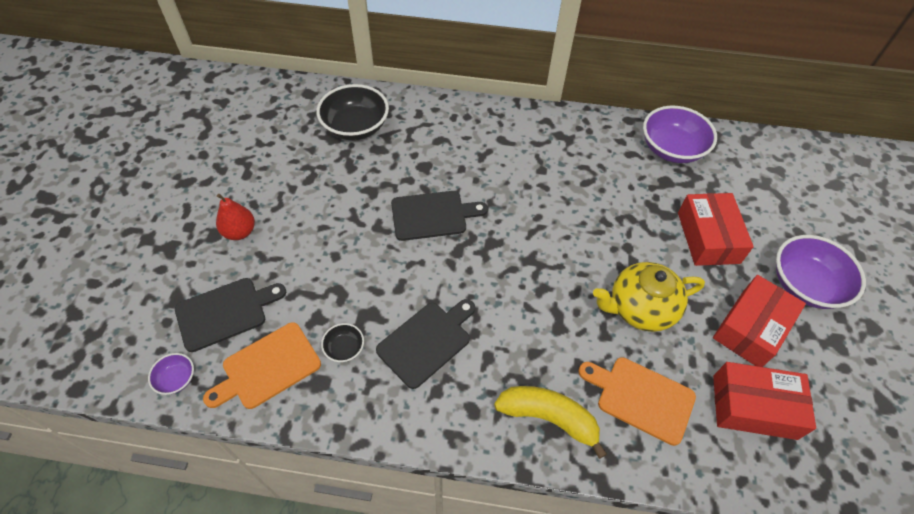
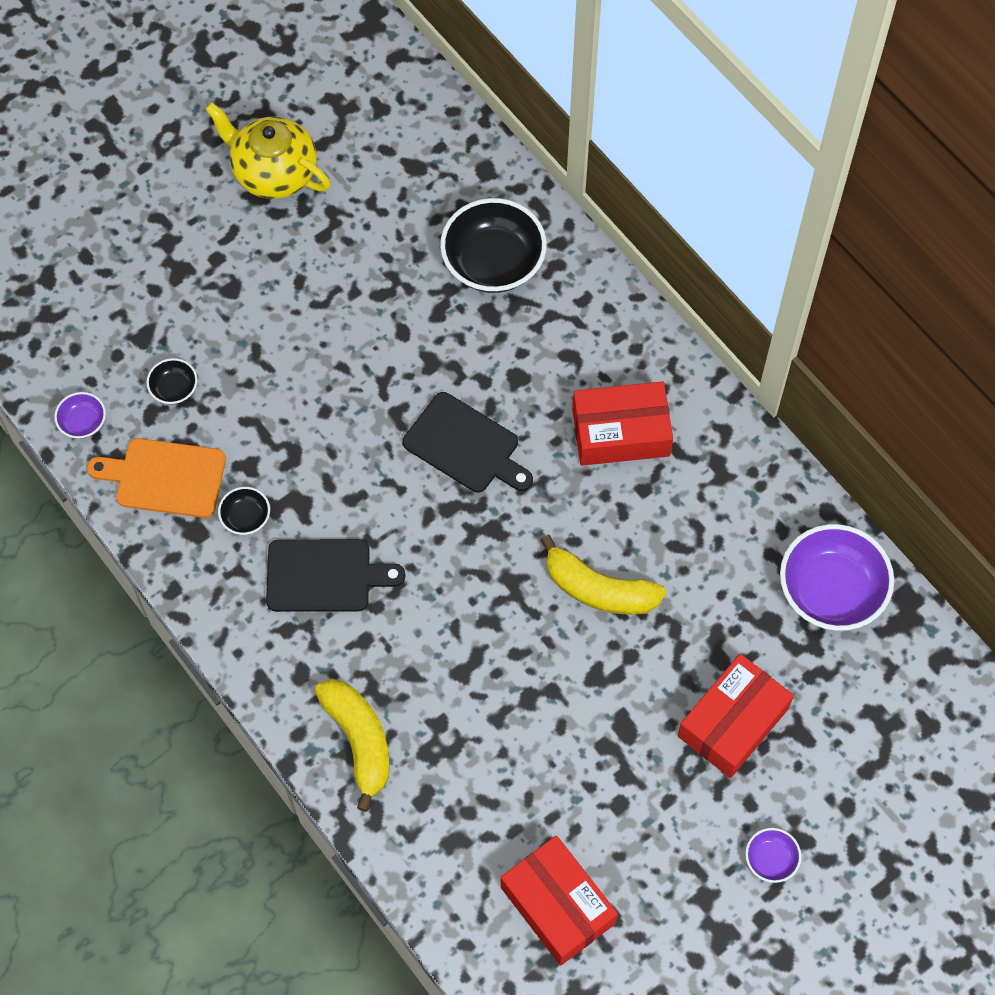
camera: 45 degrees right, 10 degrees up
(225, 312) = (174, 388): black cutting board -> black bowl
(240, 232) = (258, 306): red pear -> none
(576, 229) = (599, 589): none -> yellow banana
(640, 308) = (563, 725): yellow teapot -> yellow teapot (273, 172)
(641, 398) = (462, 801): orange cutting board -> none
(751, 328) = (652, 844): red box -> red box (621, 432)
(805, 285) = (771, 859): purple bowl -> purple bowl, size x0.47

